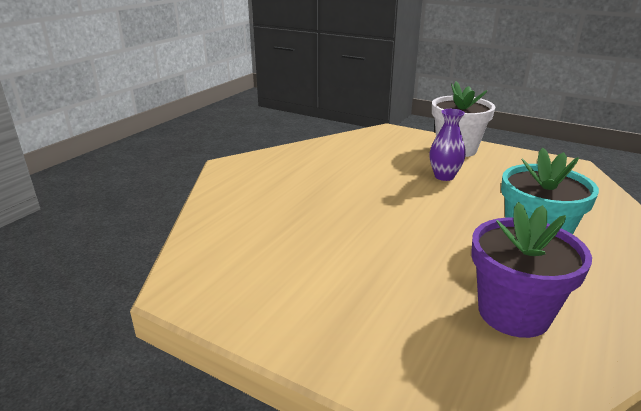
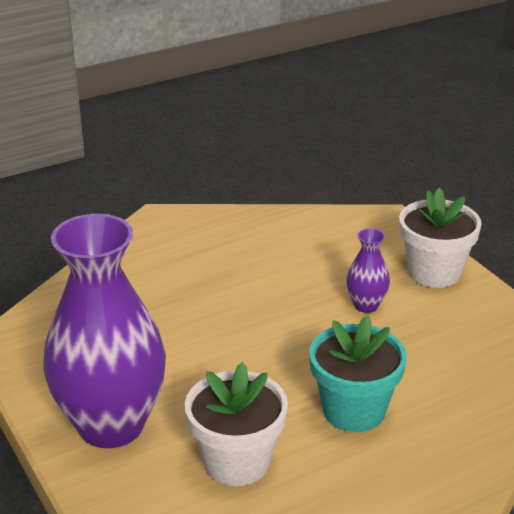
camera: 30 degrees right, 5 degrees up
(369, 327) = (111, 425): none -> purple vase
(513, 313) = (237, 462): purple flower pot -> white flower pot

